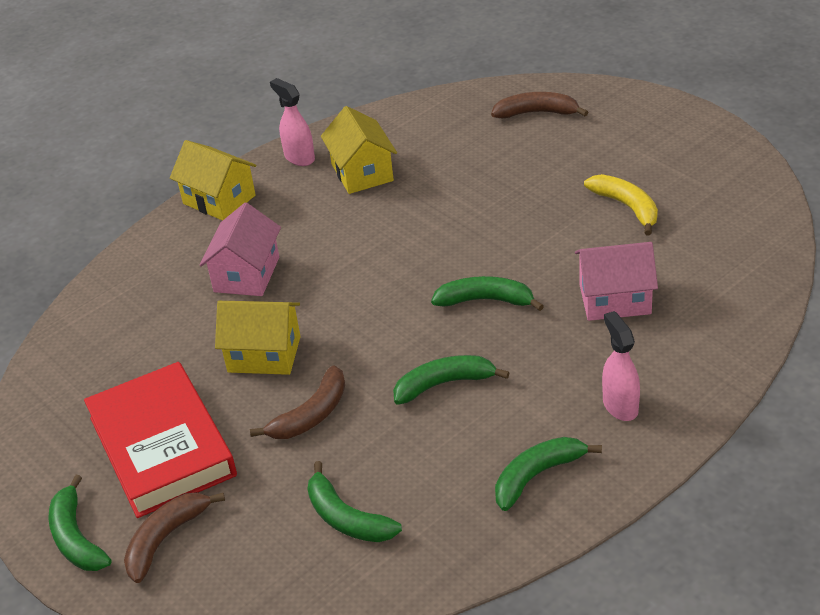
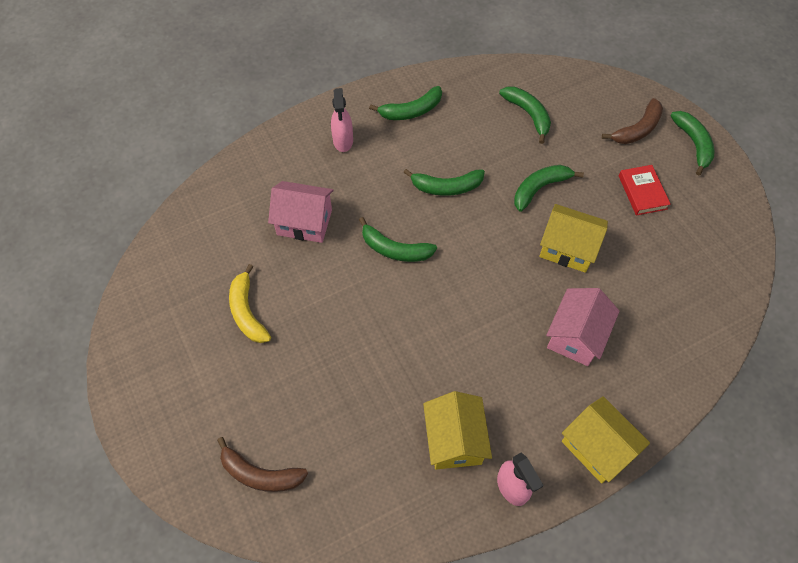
camera: 170 degrees left, 20 degrees up
(162, 446) = (642, 192): red book -> red book, size x0.48
(311, 415) = (540, 188): brown banana -> green banana

